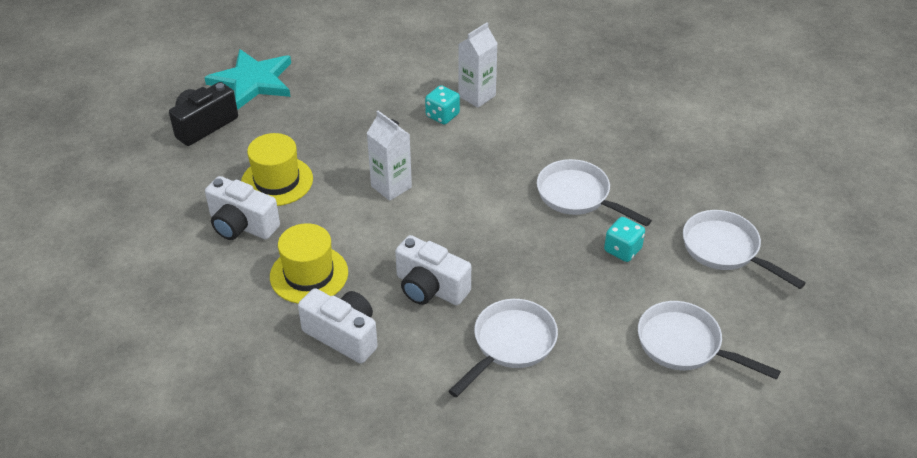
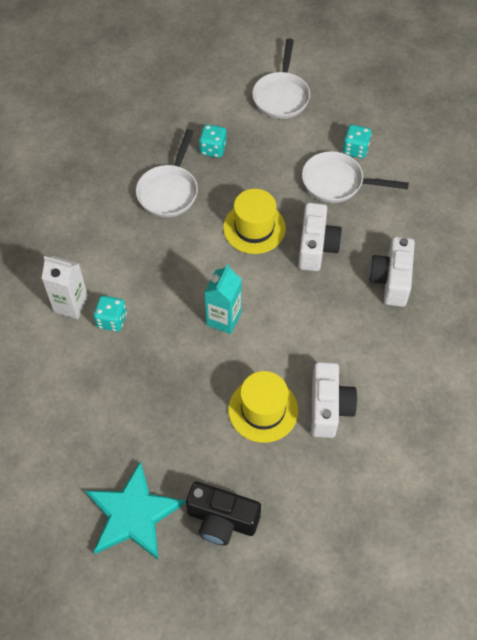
camera: 115 degrees left, 15 degrees up
(309, 274) = (350, 330): yellow hat -> yellow hat (254, 228)
(391, 187) = (224, 319): white carton -> turquoise carton
(554, 385) = (355, 149): none -> turquoise dice
(725, 250) = (181, 95): white pan -> none

